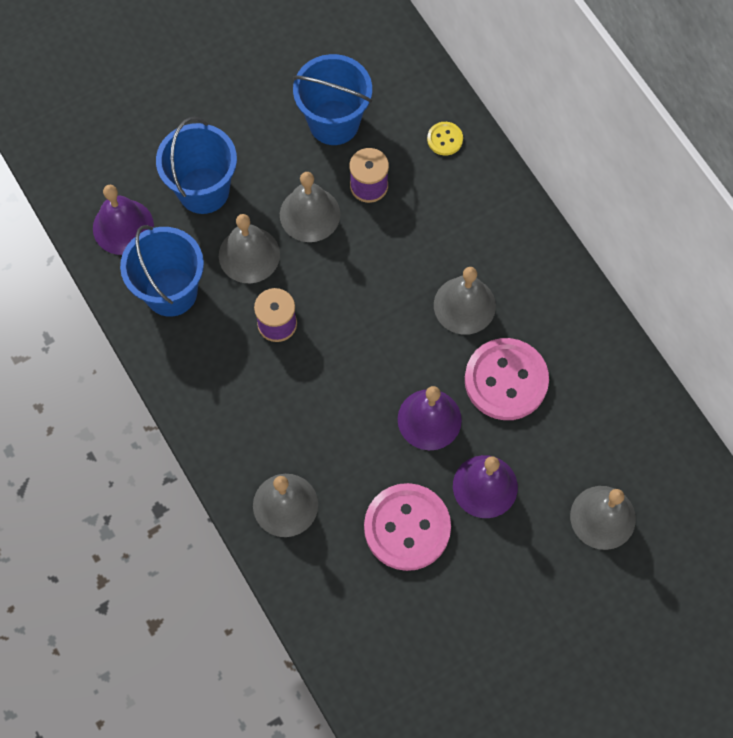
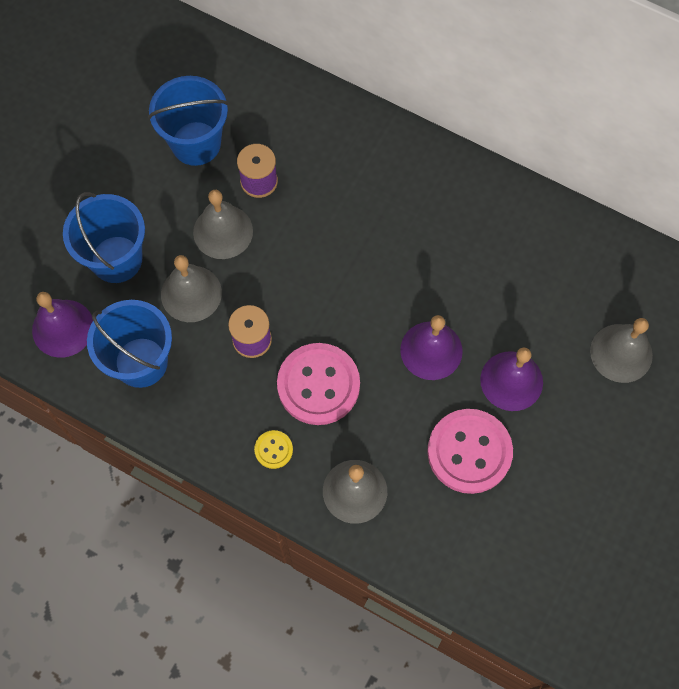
camera: 30 degrees left, 0 degrees up
(445, 139) = (299, 110): yellow button -> yellow button (273, 450)
(464, 305) = (401, 239): grey bell -> none
(506, 380) = (474, 283): pink button -> pink button (318, 385)

